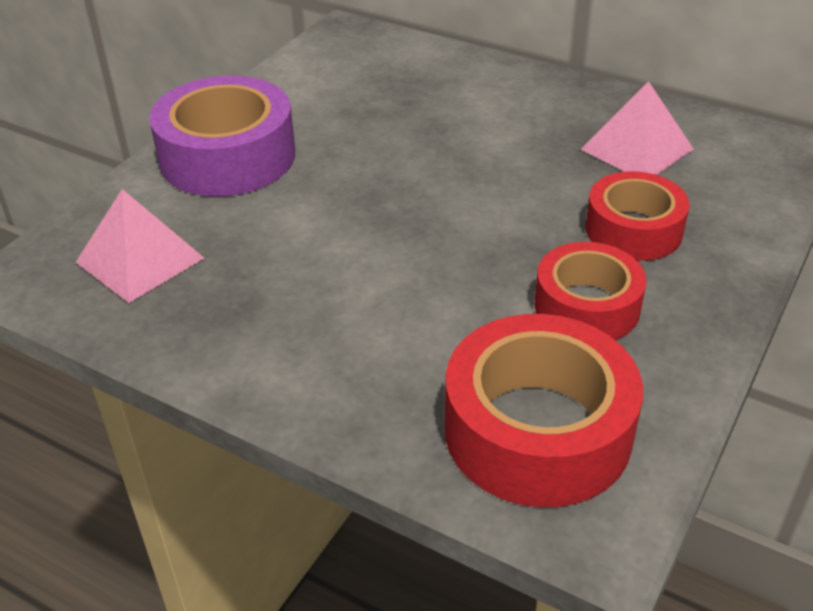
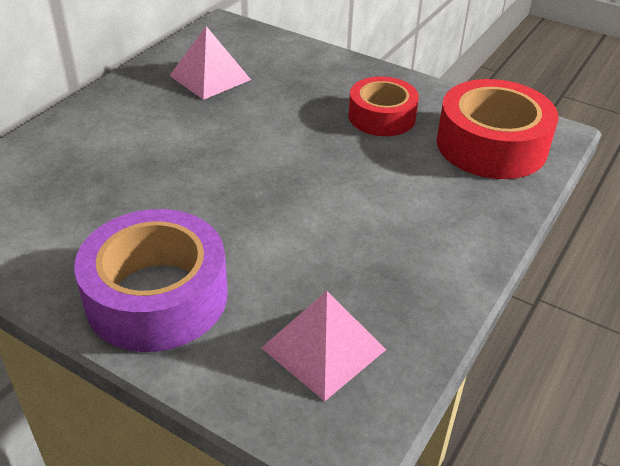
camera: 90 degrees left, 0 degrees up
(633, 230) = (304, 91): red tape -> none

